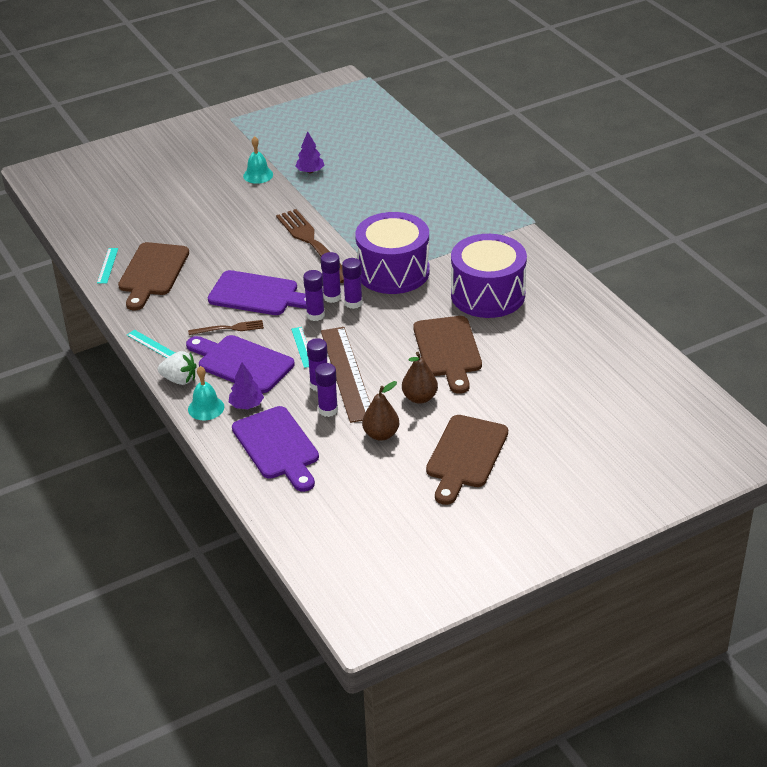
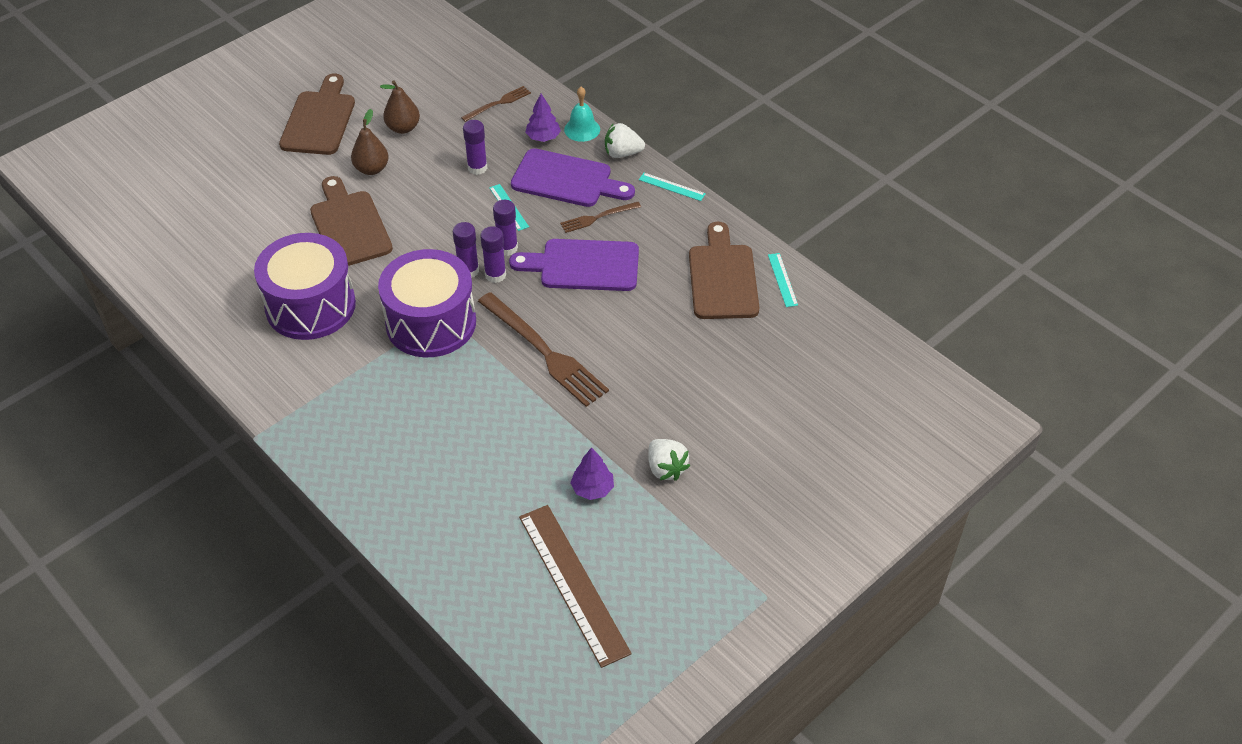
camera: 165 degrees right, 10 degrees up
(258, 175) = (666, 468): turquoise bell -> white strawberry
(277, 447) = (498, 103): purple cutting board -> brown fork
(328, 410) = (461, 144): purple glue stick -> none
(346, 373) = (453, 184): brown ruler -> brown ruler (573, 583)

